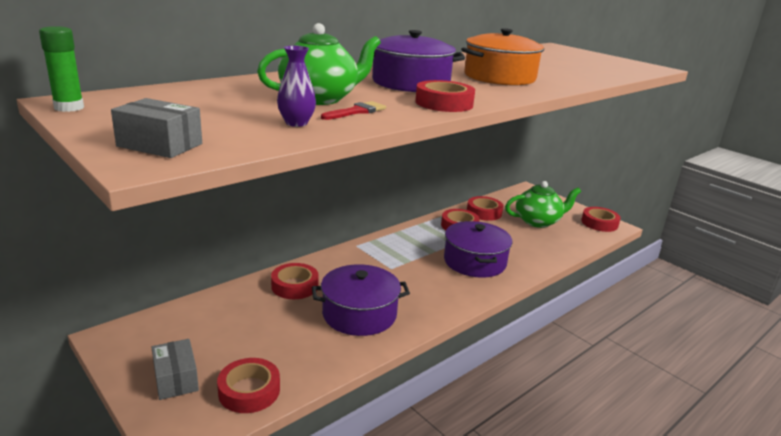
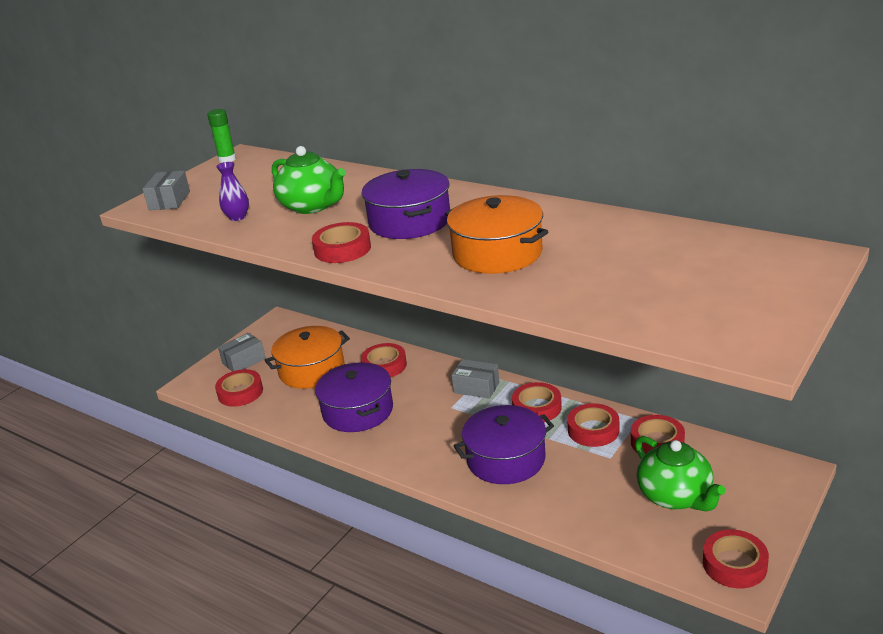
camera: 80 degrees right, 5 degrees up
(256, 330) = (312, 370): none -> orange pot
(356, 111) = (284, 226): red brush -> none
(372, 252) = (476, 387): none -> grey box
(419, 237) = (537, 408): none -> red tape

